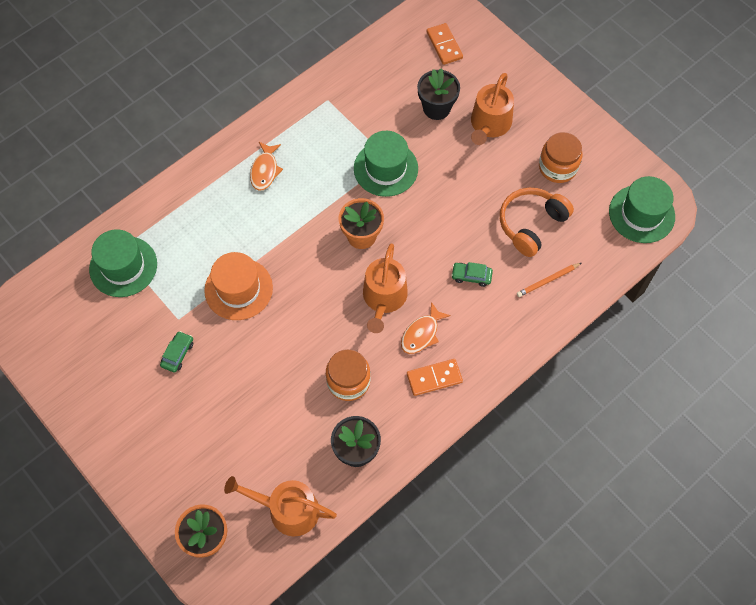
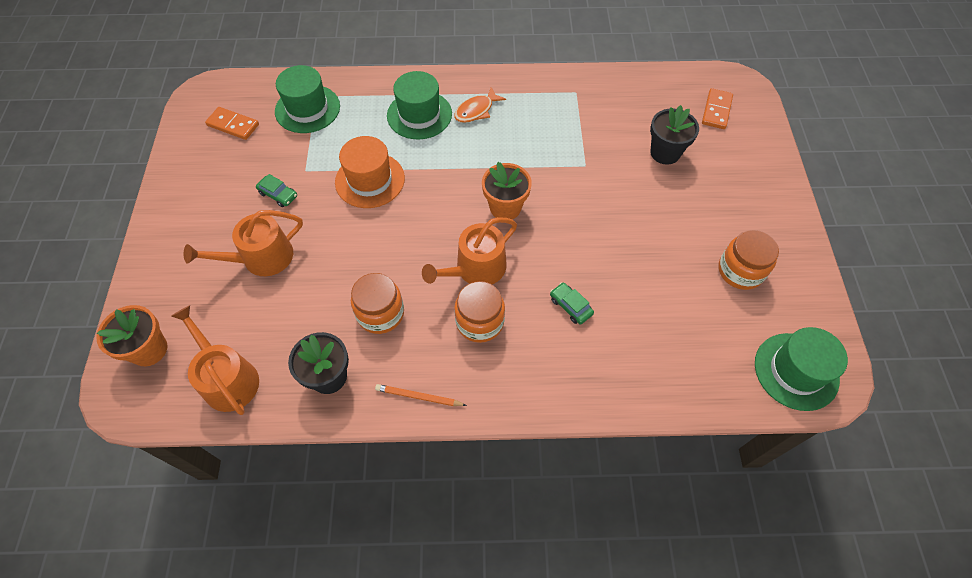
camera: 40 degrees right, 5 degrees down
(177, 354) = (278, 194): green car -> green car turned 60 degrees clockwise
(385, 168) = (576, 170): green hat -> green hat (419, 115)
(421, 334) = (479, 322): orange fish -> orange jar
(434, 378) = (454, 368): orange domino -> orange domino (233, 125)
(489, 125) = (703, 194): orange watering can -> orange watering can (261, 258)
(531, 224) = (669, 302): orange headphones -> none
(548, 280) = (641, 363): orange pencil -> orange pencil (419, 396)

